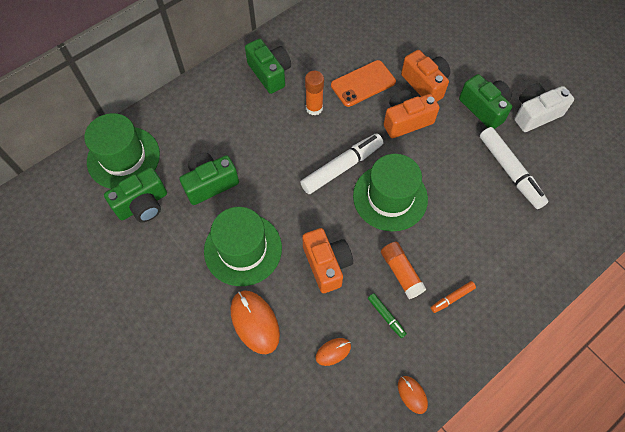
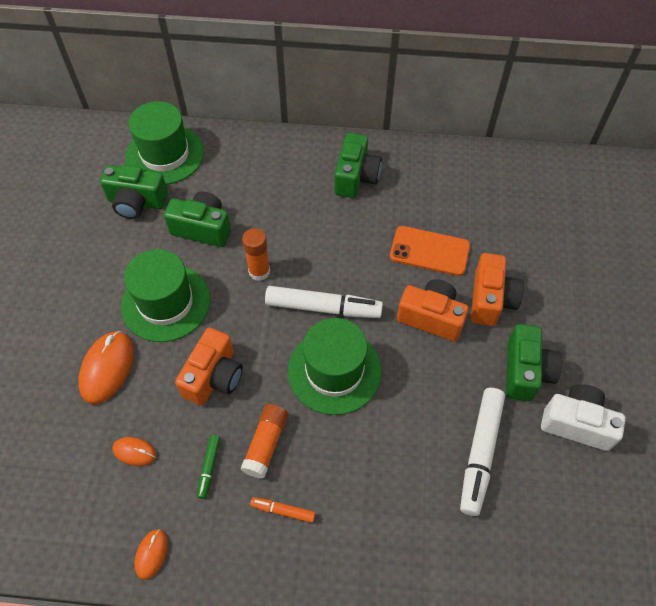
camera: 45 degrees right, 5 degrees down
(314, 108) = (359, 237): orange glue stick -> orange glue stick (259, 271)

